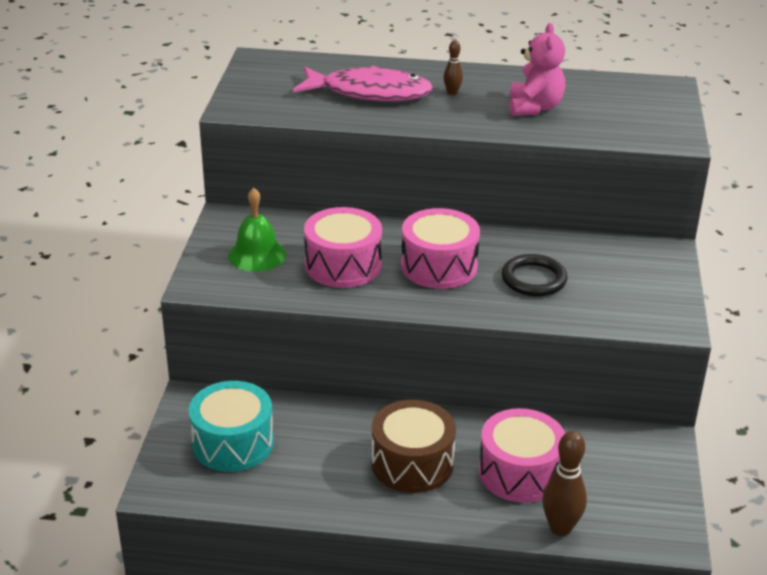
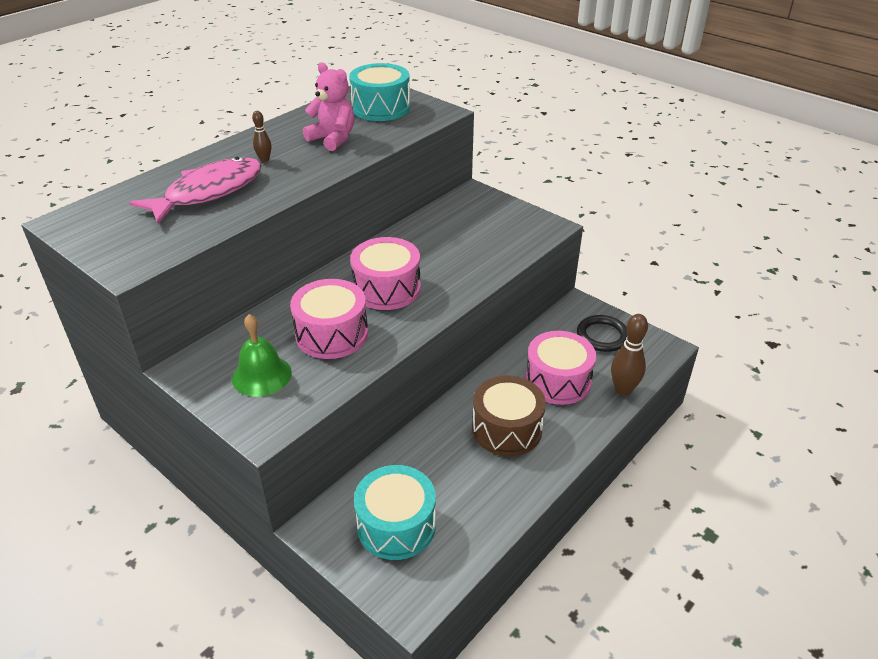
camera: 55 degrees left, 5 degrees up
(533, 279) = (447, 255): black ring -> black ring (602, 336)
(631, 106) = (381, 108): none -> turquoise drum

